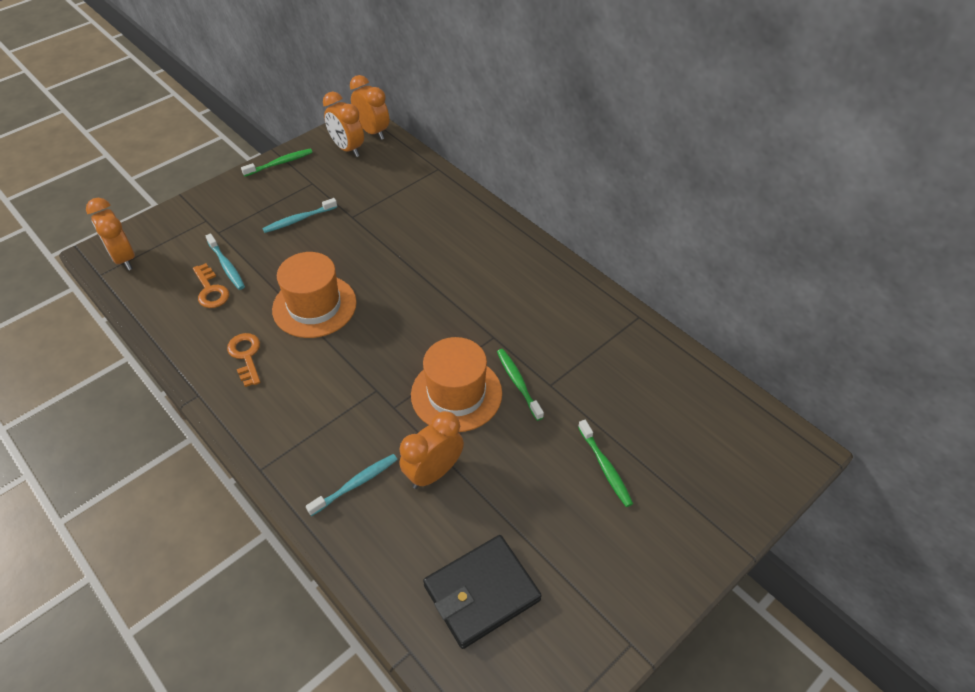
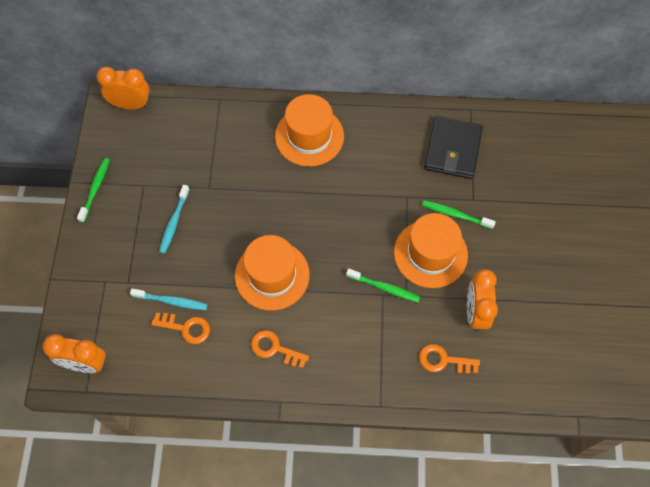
camera: 45 degrees left, 15 degrees up
(347, 148) = (131, 135): orange clock -> none
(355, 484) = (443, 360): turquoise toothbrush -> orange key
(471, 237) = (309, 136): none -> orange hat
(481, 593) = (575, 352): black wallet -> black wallet (452, 150)
(605, 467) = (555, 224): green toothbrush -> green toothbrush (384, 288)

